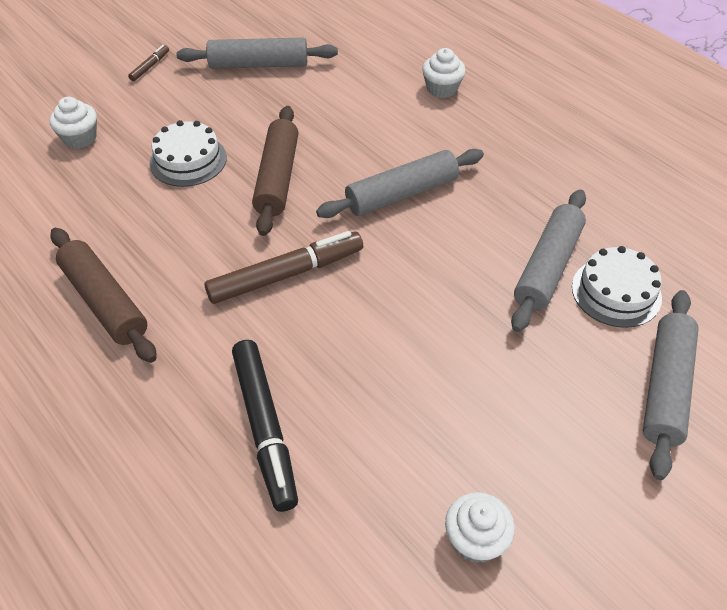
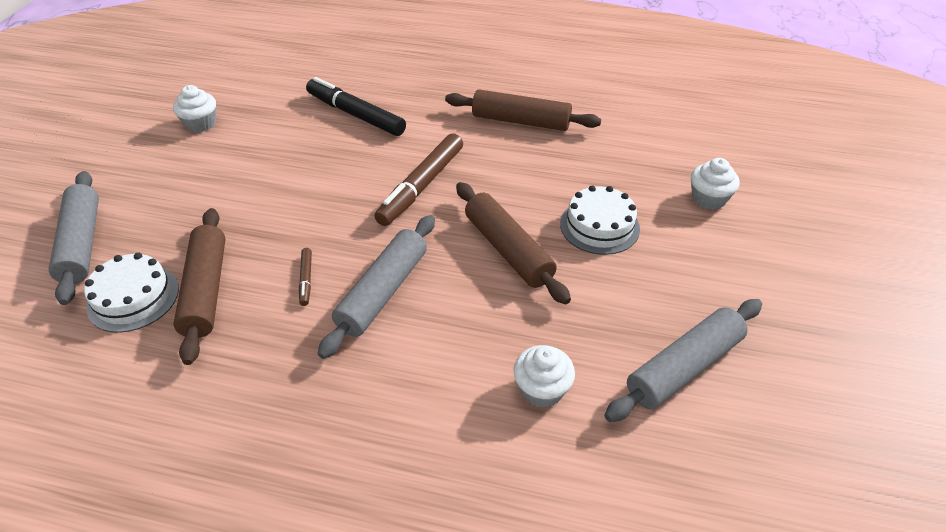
camera: 145 degrees right, 5 degrees down
(150, 66) = (778, 297): brown marker -> brown marker (306, 279)
(442, 88) = (440, 463): white cupcake -> white cupcake (542, 389)
(548, 267) = (206, 290): grey rolling pin -> brown rolling pin

